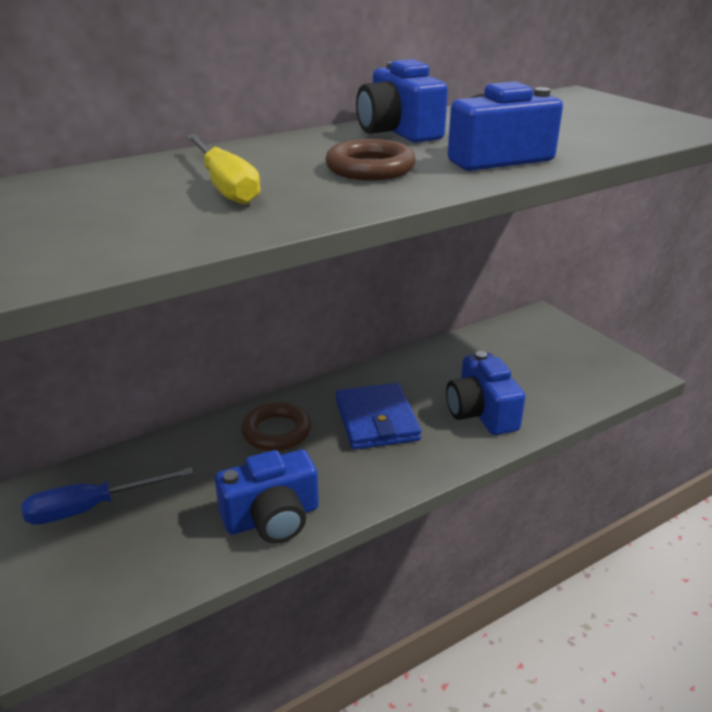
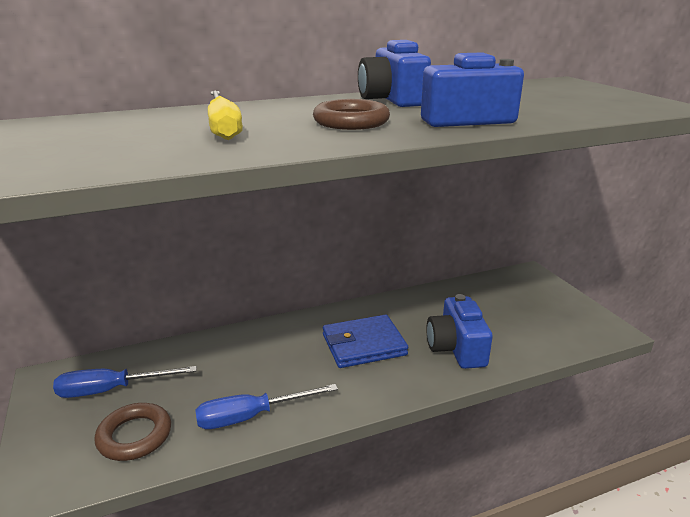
camera: 10 degrees right, 5 degrees down
(272, 518) = (251, 416): blue camera -> blue screwdriver
(276, 432) = (277, 345): brown ring -> brown ring (135, 436)
(377, 420) = (364, 345): blue wallet -> blue wallet turned 75 degrees clockwise

